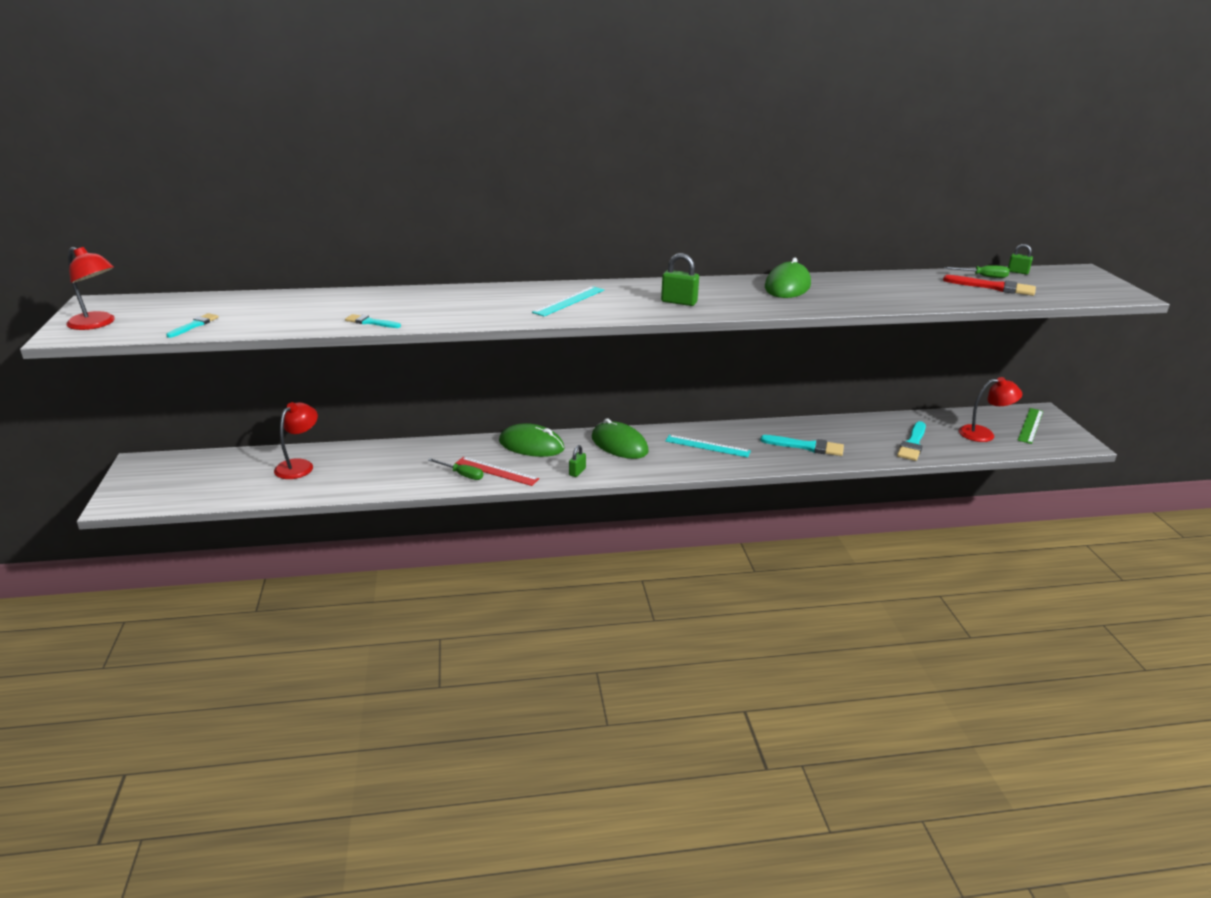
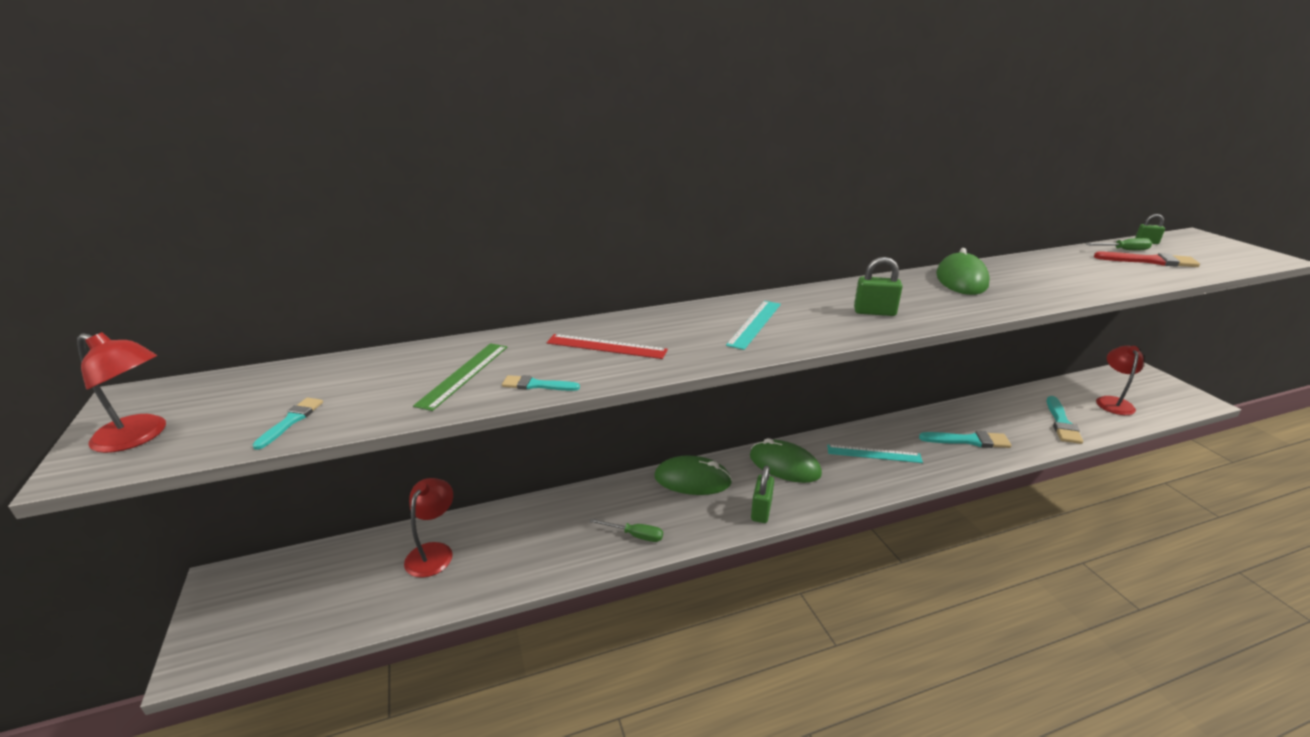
camera: 10 degrees left, 0 degrees up
(496, 471) = (672, 523): red ruler -> red ruler (606, 346)
(577, 472) = (761, 511): green padlock -> green padlock, size x1.56
(983, 434) = (1113, 402): red lamp -> red lamp turned 60 degrees counterclockwise
(1030, 425) = (1143, 387): green ruler -> green ruler (464, 375)

